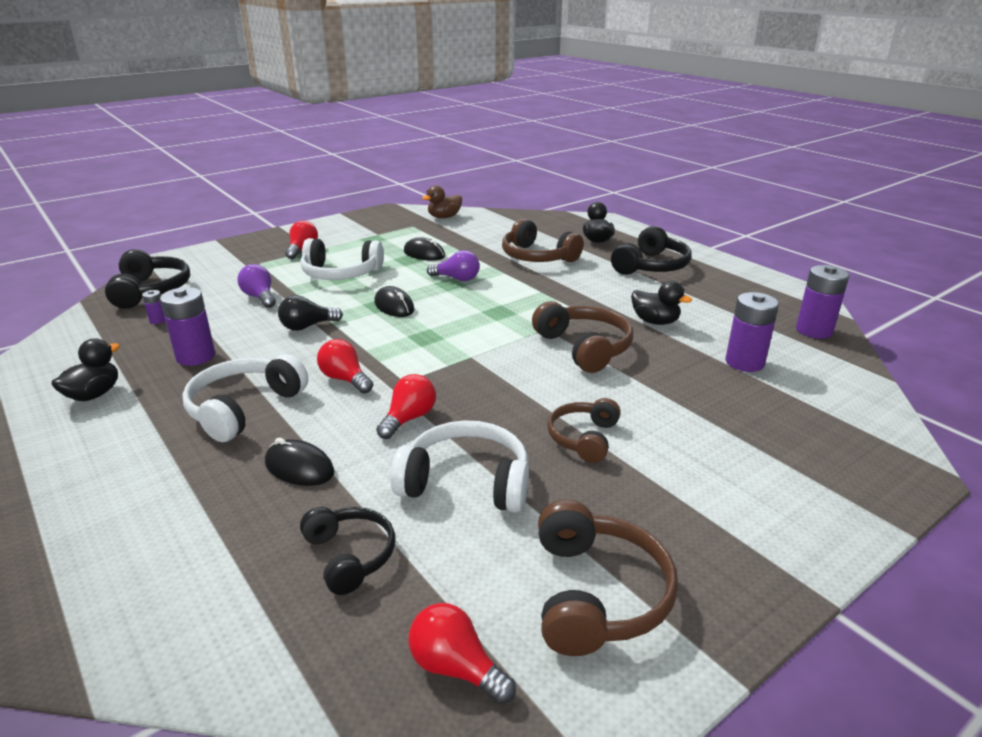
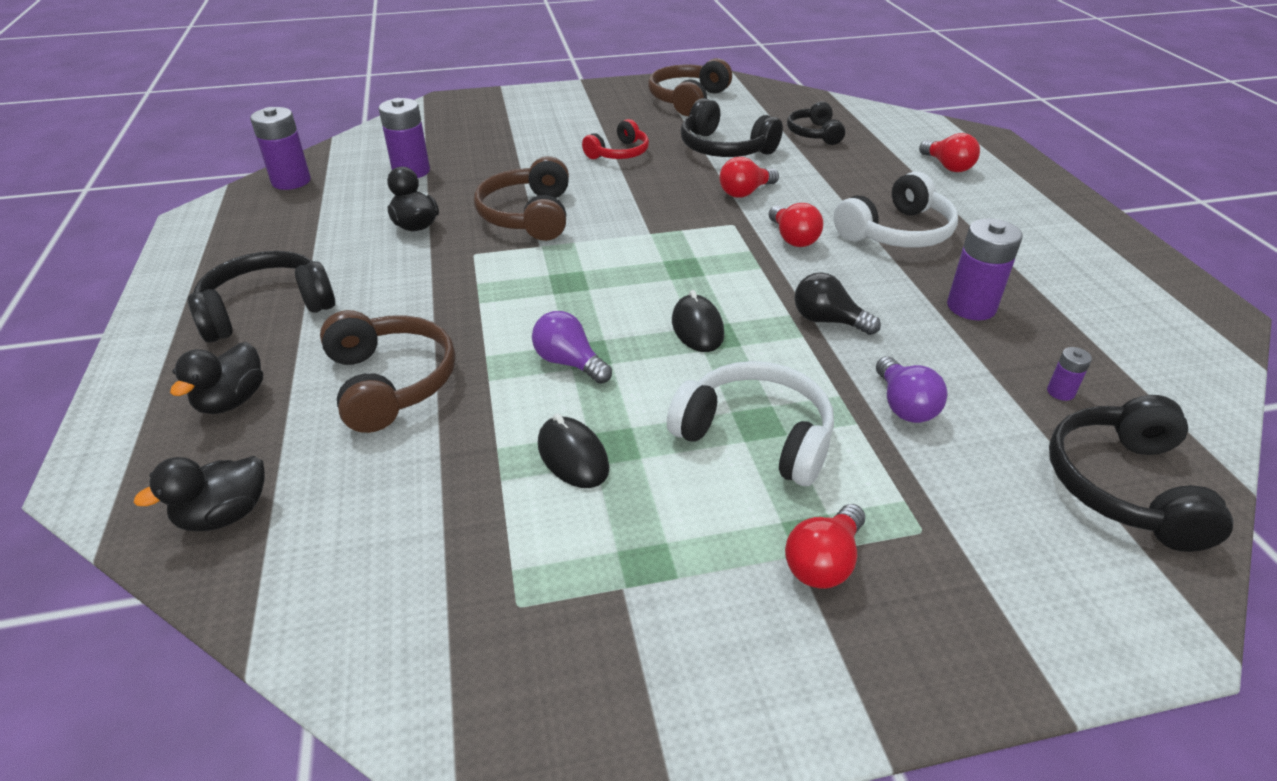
camera: 155 degrees left, 10 degrees up
(94, 394) = (1069, 282): black duck -> black duck (225, 515)
(299, 468) = (844, 179): black mouse -> none
(307, 326) = (828, 321): black light bulb -> black light bulb turned 150 degrees counterclockwise
(444, 217) = (403, 635): brown duck -> none
(456, 668) = (772, 96): red light bulb -> red light bulb (947, 166)
(466, 482) = (724, 148): white headphones -> black headphones
(584, 438) = (619, 153): brown headphones -> red headphones

